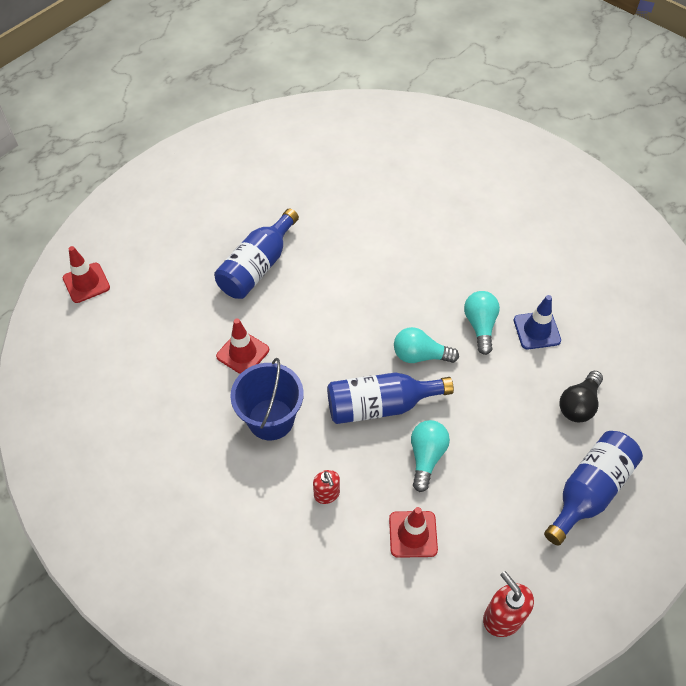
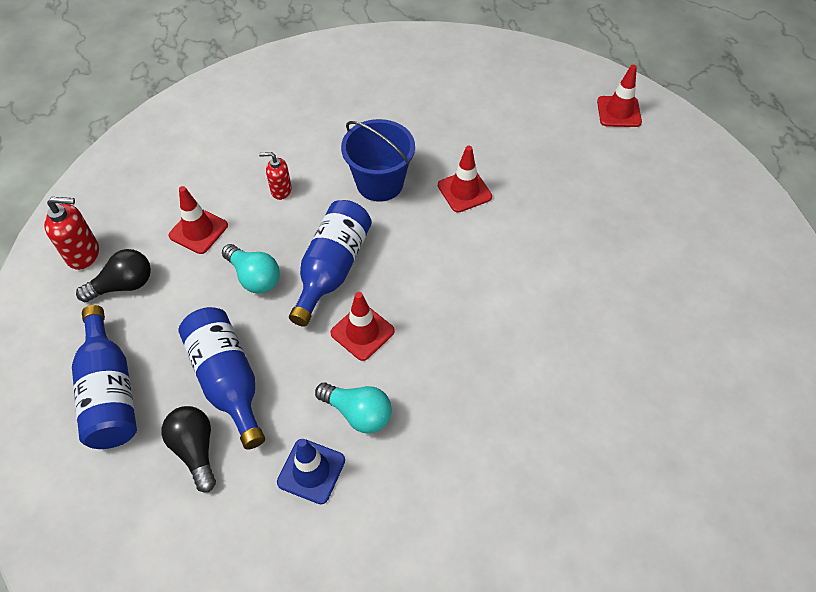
camera: 120 degrees right, 0 degrees up
(257, 267) = (567, 244): blue bottle -> blue bottle (227, 380)
(420, 355) = (362, 332): turquoise light bulb -> red traffic cone
(505, 555) = (123, 285): none -> black light bulb

